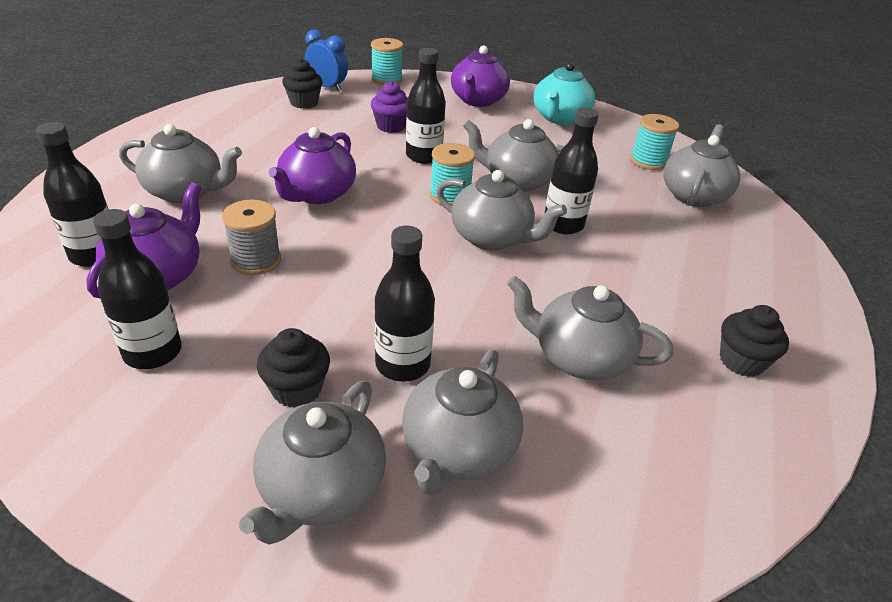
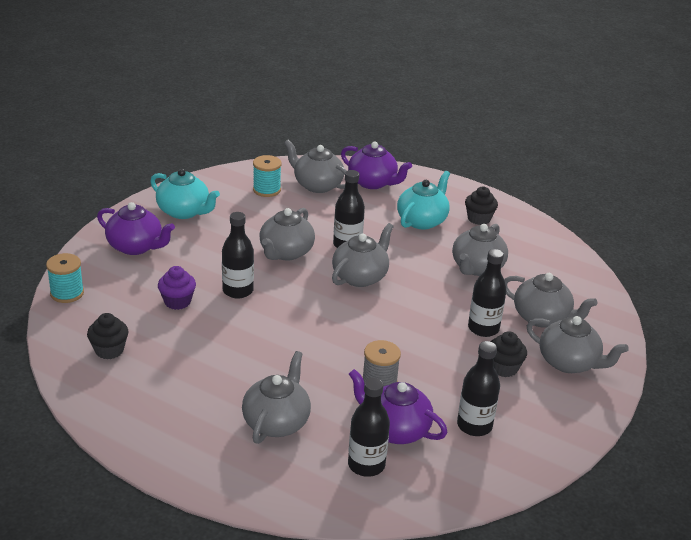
camera: 80 degrees left, 5 degrees down
(317, 194) = (290, 350): purple teapot -> purple teapot (373, 182)
(327, 87) = (75, 333): blue clock -> none
(450, 196) = (303, 286): turquoise spool -> none
(680, 292) = (422, 220): none -> turquoise teapot

